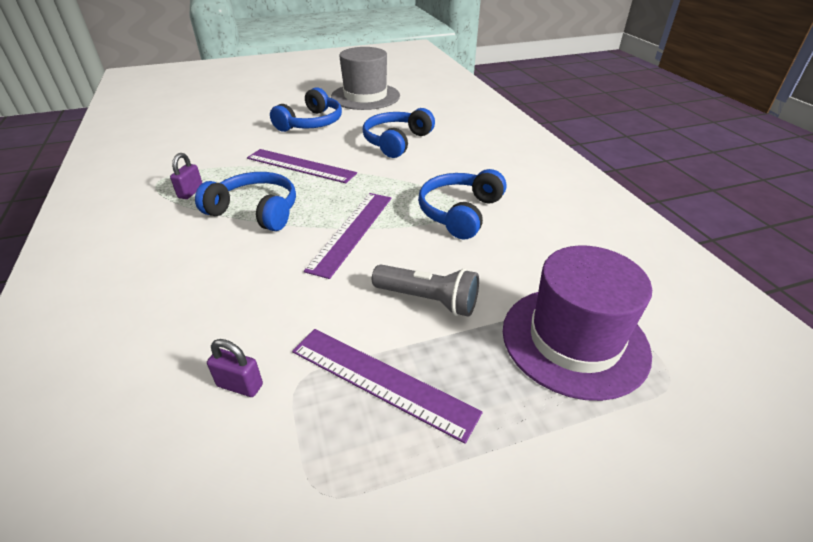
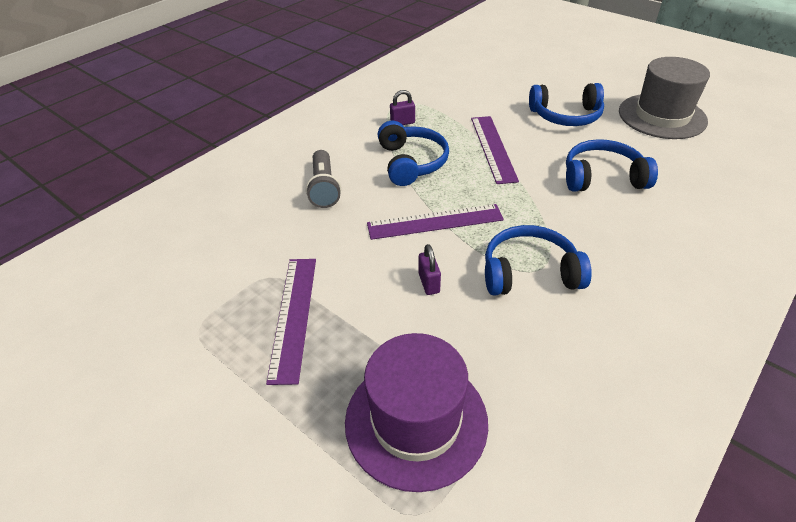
camera: 60 degrees right, 5 degrees up
(240, 385) = (250, 253): purple padlock -> purple padlock (429, 283)
(428, 300) = (391, 304): grey flashlight -> grey flashlight (324, 188)

